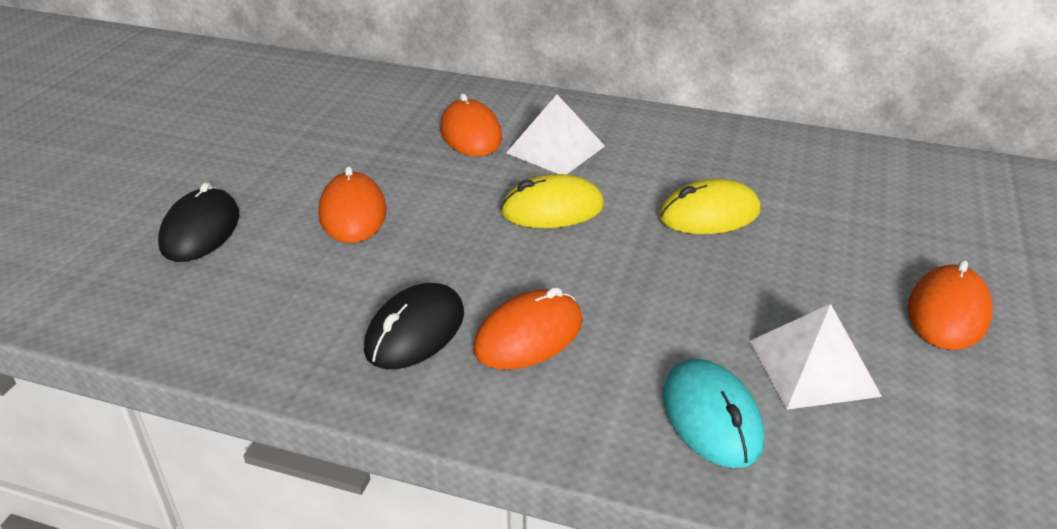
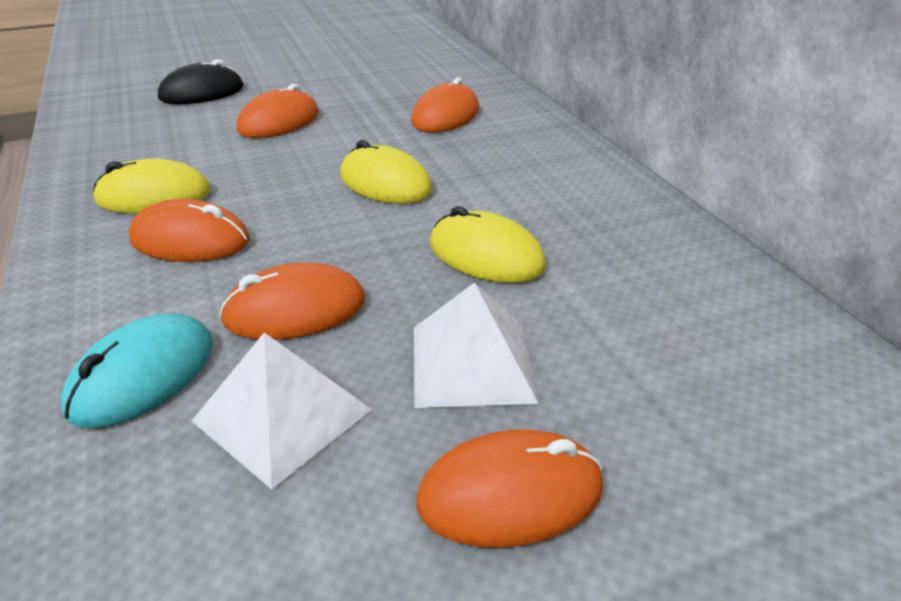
camera: 50 degrees right, 0 degrees up
(415, 331) = (154, 196): black mouse -> yellow mouse
(555, 149) = (478, 151): white pyramid -> white pyramid (471, 363)
(694, 319) = (295, 310): none -> orange mouse

